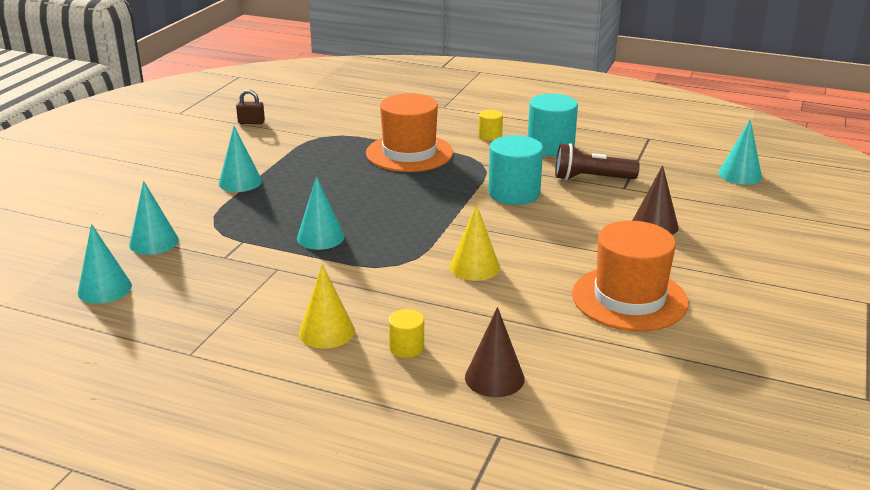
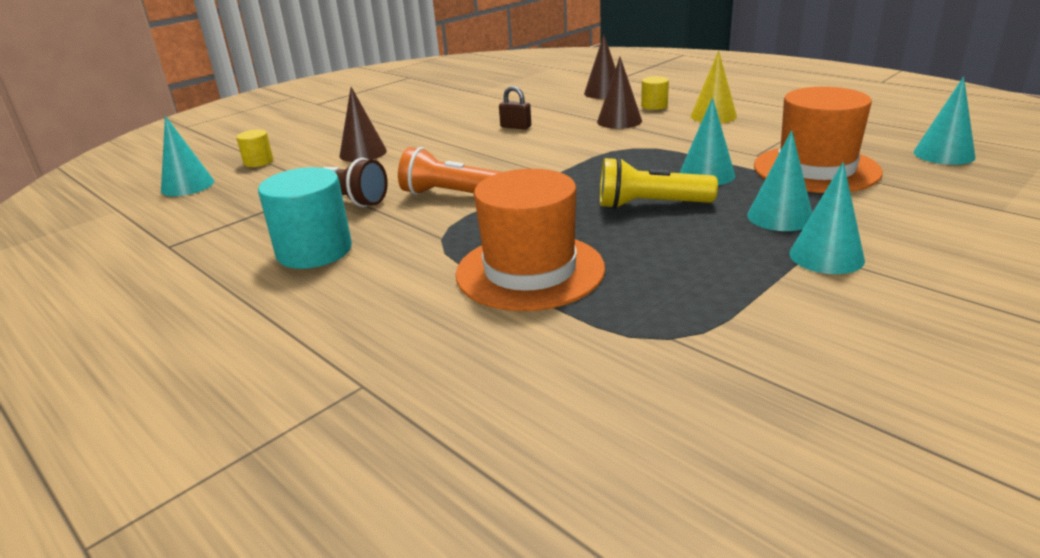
camera: 155 degrees left, 0 degrees up
(154, 242) = (919, 189): turquoise cone -> turquoise cone (780, 217)
(251, 122) = (843, 421): brown padlock -> brown padlock (516, 127)
(357, 203) = (650, 205): none -> yellow flashlight
(434, 308) = (619, 121): none -> brown cone
(474, 267) = (564, 140): yellow cone -> none
(490, 136) = (371, 285): yellow cylinder -> yellow cylinder (258, 162)
(514, 193) = (451, 195): turquoise cylinder -> orange flashlight
(629, 298) = (466, 115): orange hat -> orange hat (816, 169)

